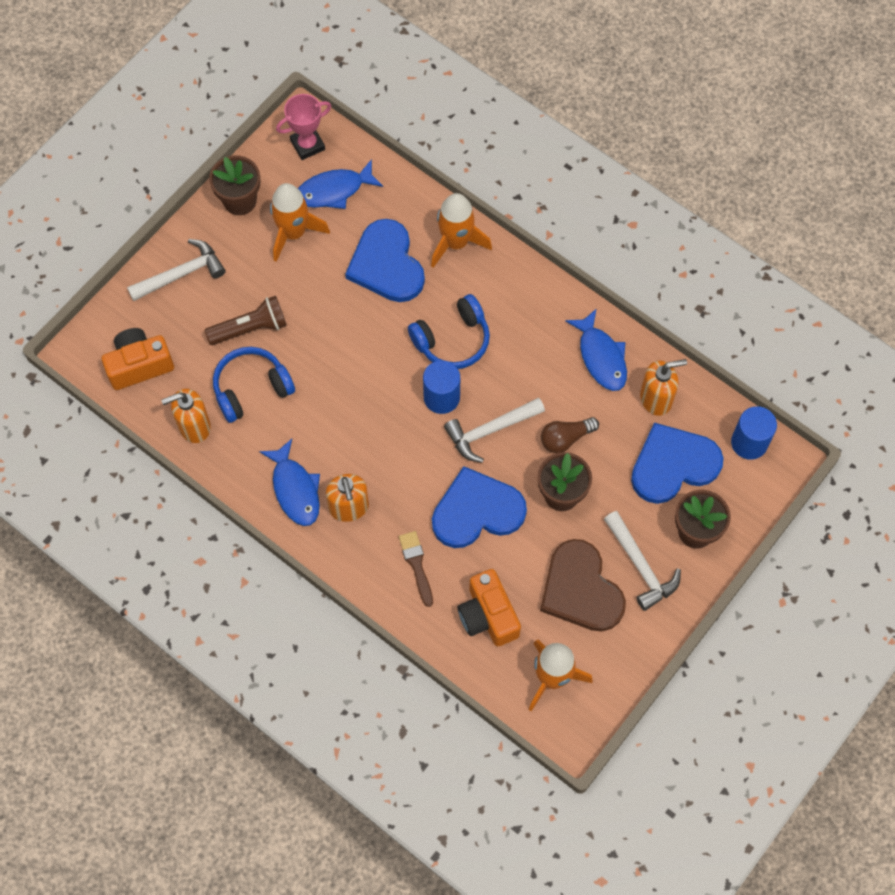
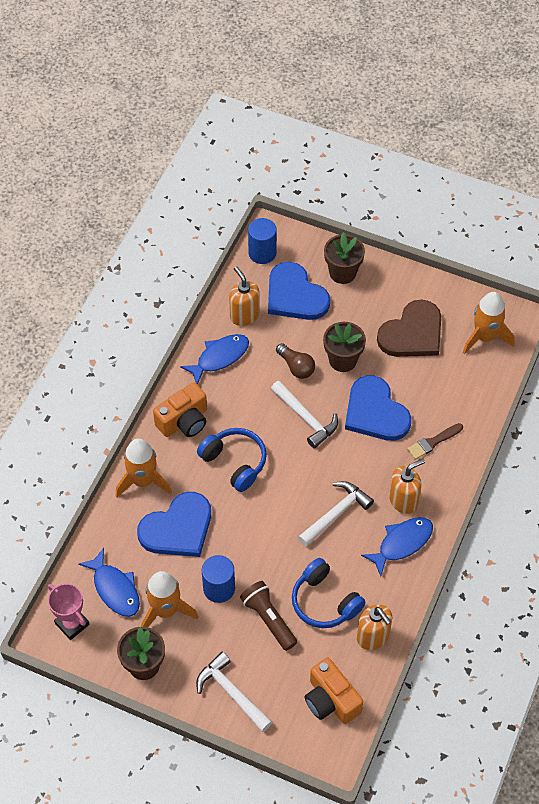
camera: 105 degrees left, 10 degrees down
(441, 397) = (288, 458): blue cylinder -> blue cylinder (219, 588)
(488, 616) = (454, 386): orange camera -> orange camera (184, 421)
(640, 566) = (381, 301): white hammer -> white hammer (336, 513)

